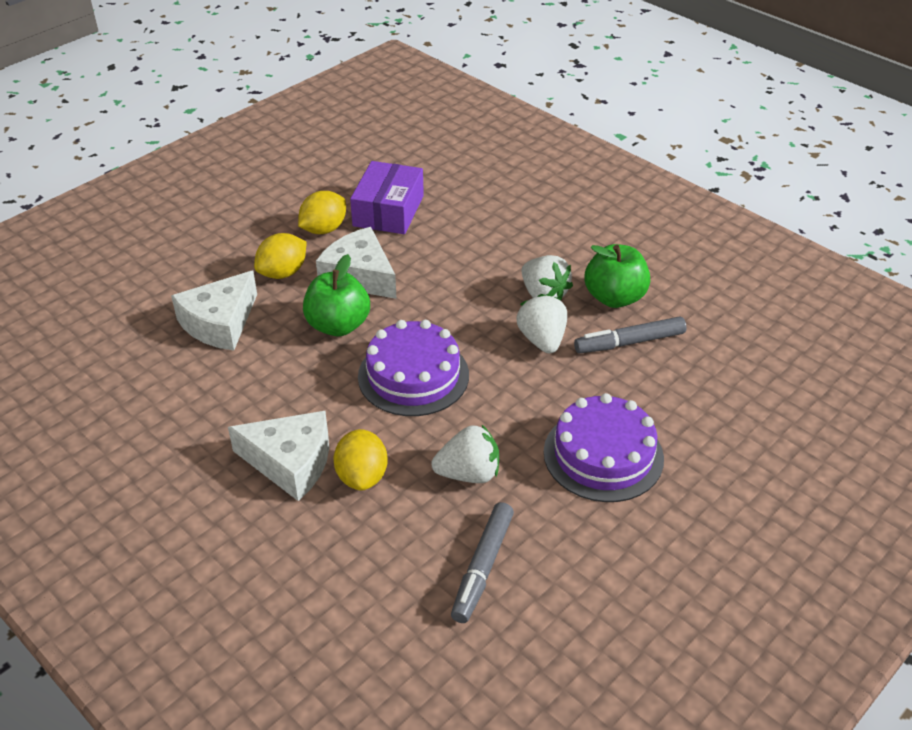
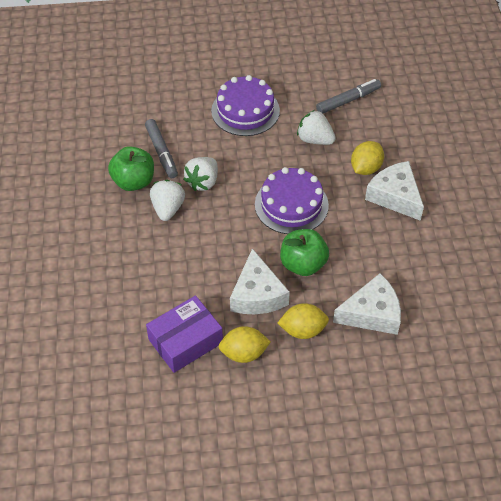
camera: 140 degrees left, 10 degrees up
(629, 342) = (161, 152): grey marker -> grey marker turned 45 degrees clockwise

